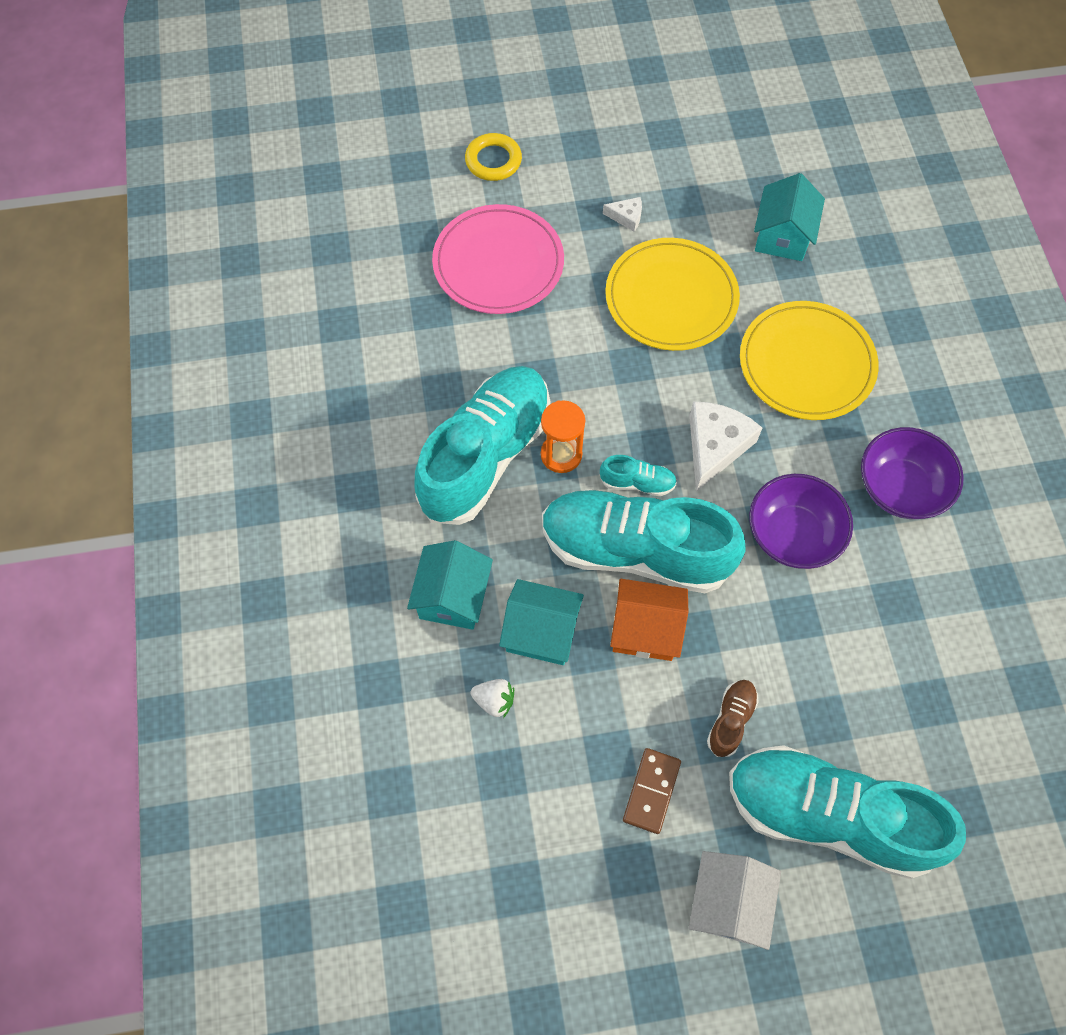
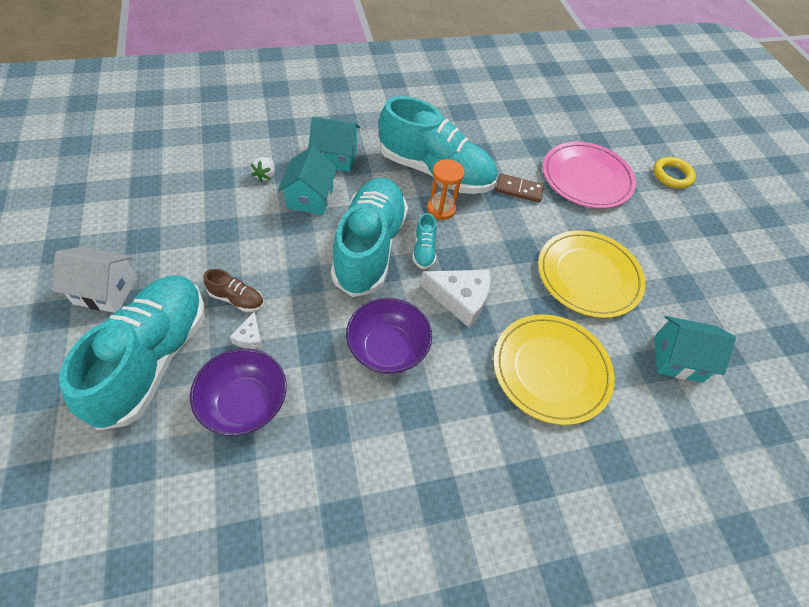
camera: 80 degrees right, 10 degrees down
(626, 217) = (654, 250): white cheese -> white cheese (250, 337)
(645, 629) = (309, 252): orange house -> none
(651, 791) = (193, 251): brown domino -> brown domino (519, 190)
(900, 488) = (438, 439): purple bowl -> purple bowl (245, 403)

